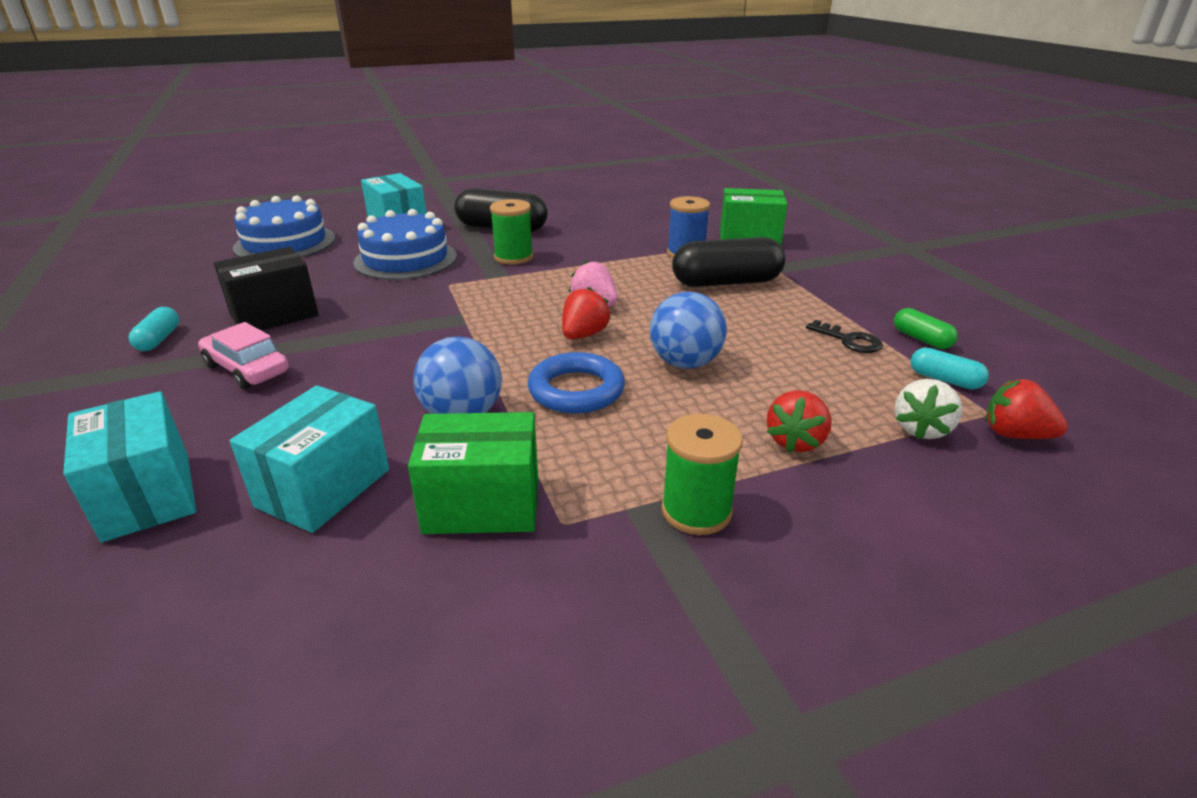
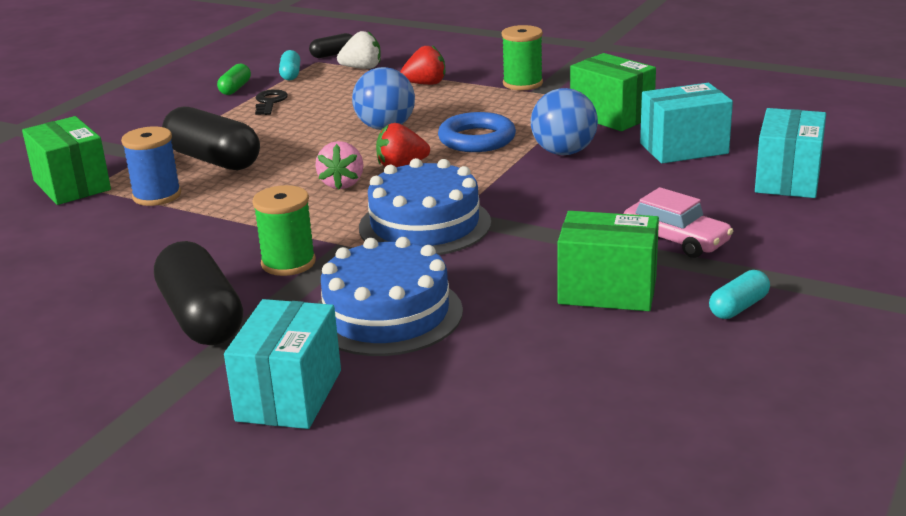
camera: 130 degrees left, 5 degrees down
(247, 369) = (675, 240): pink car -> pink car turned 45 degrees counterclockwise
(274, 315) = (607, 291): black box -> green box
(285, 243) = (477, 432): blue cake -> blue cake (425, 225)
(1014, 434) = (333, 54): red strawberry -> black capsule

